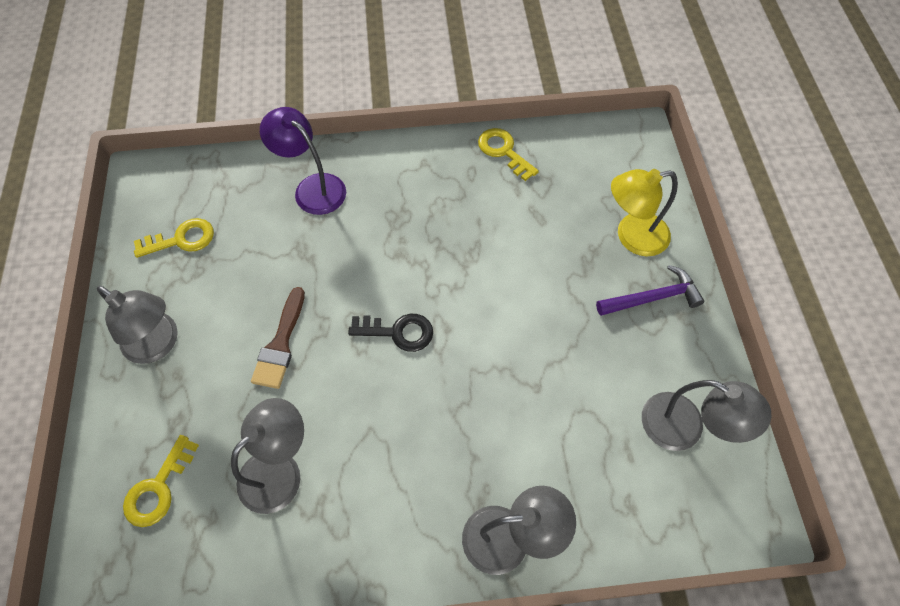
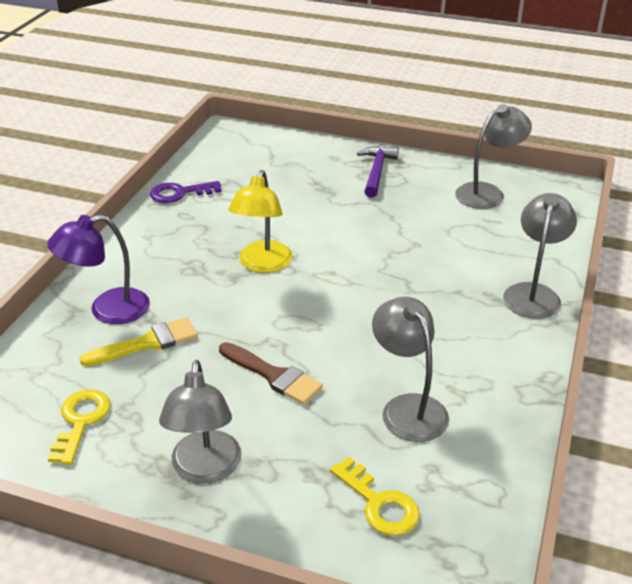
camera: 65 degrees left, 25 degrees down
(158, 344) = (205, 469): grey lamp -> grey lamp turned 120 degrees clockwise
(284, 235) = (147, 343): none -> yellow brush
(398, 332) = (315, 299): black key -> none
(503, 151) = (179, 193): yellow key -> purple key
(632, 236) = (317, 163): yellow lamp -> yellow lamp (262, 264)

